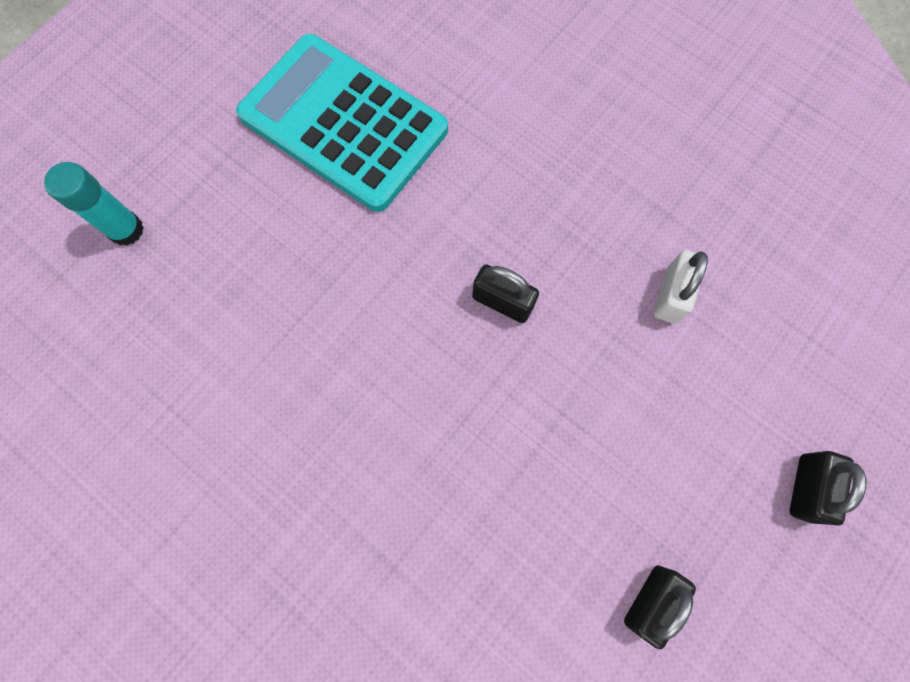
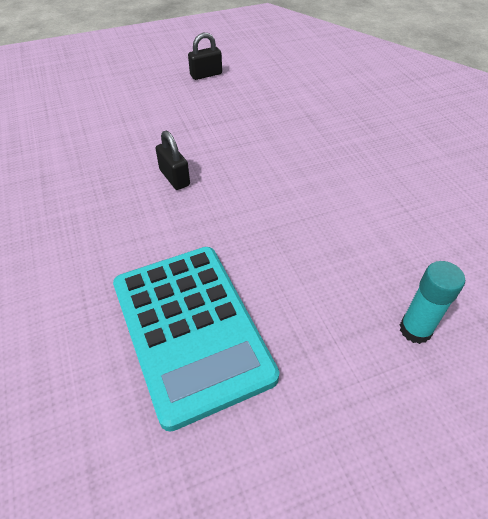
camera: 150 degrees left, 25 degrees down
(671, 295) = (85, 145): white padlock -> none
(806, 488) = (111, 76): black padlock -> none

